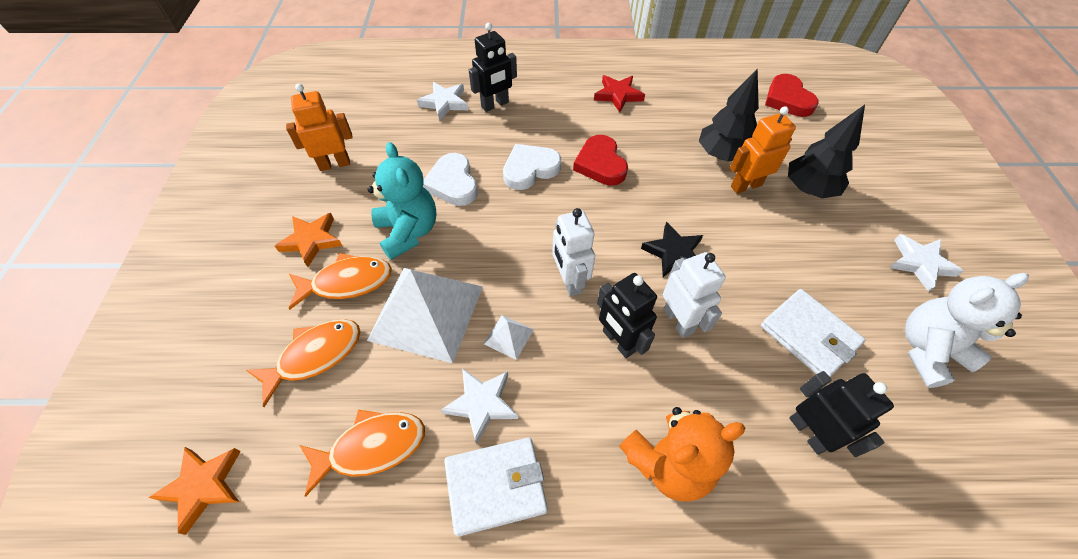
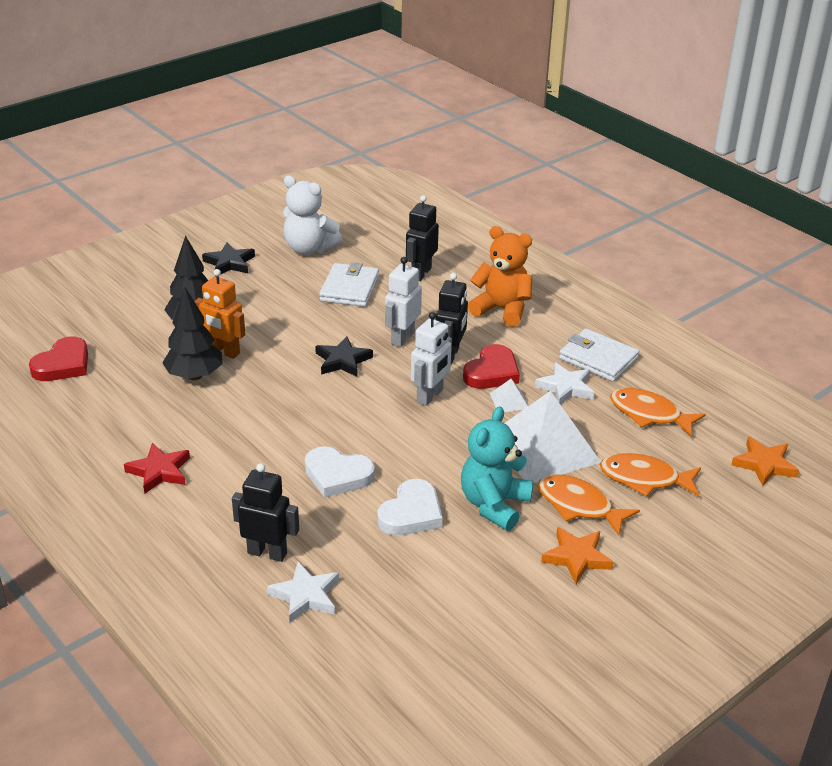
camera: 130 degrees left, 20 degrees down
(334, 164) = (487, 615): orange robot -> none
(600, 164) = (282, 437): red heart -> red heart (492, 372)
(920, 263) = (229, 263): white star -> black star

